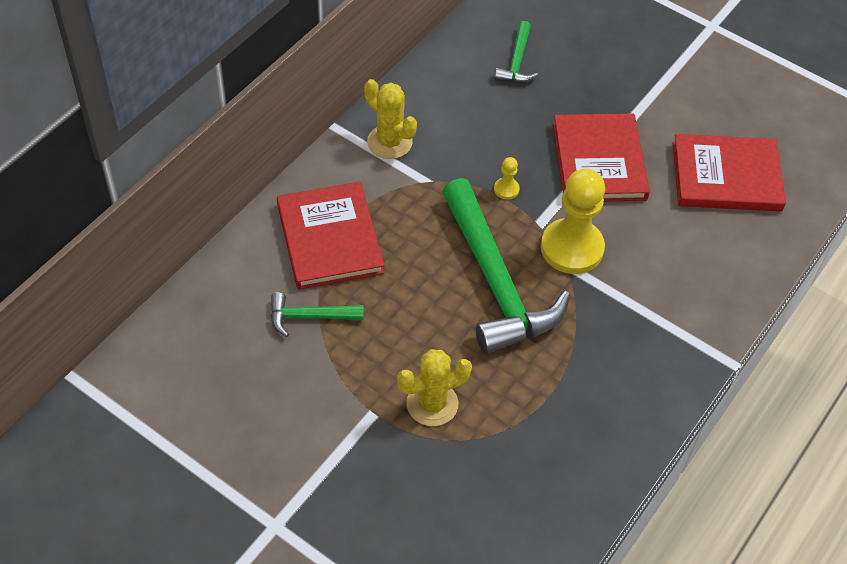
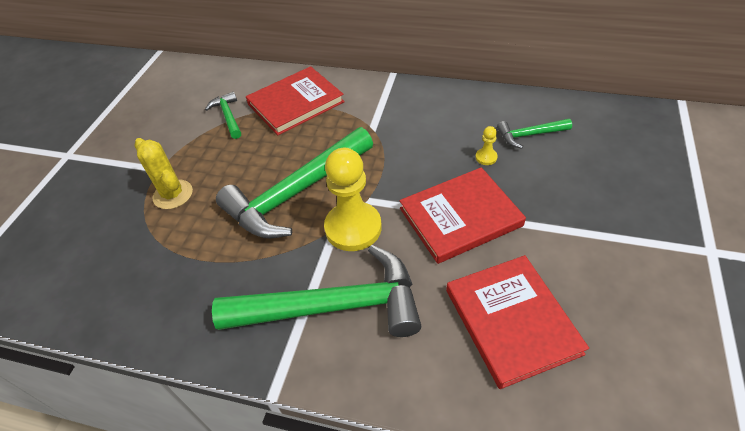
camera: 75 degrees right, 5 degrees down
(389, 142) = (396, 100): yellow cactus -> none
(506, 189) = (391, 170): yellow pawn -> yellow pawn (486, 157)
(661, 293) = (333, 306): none -> green hammer

